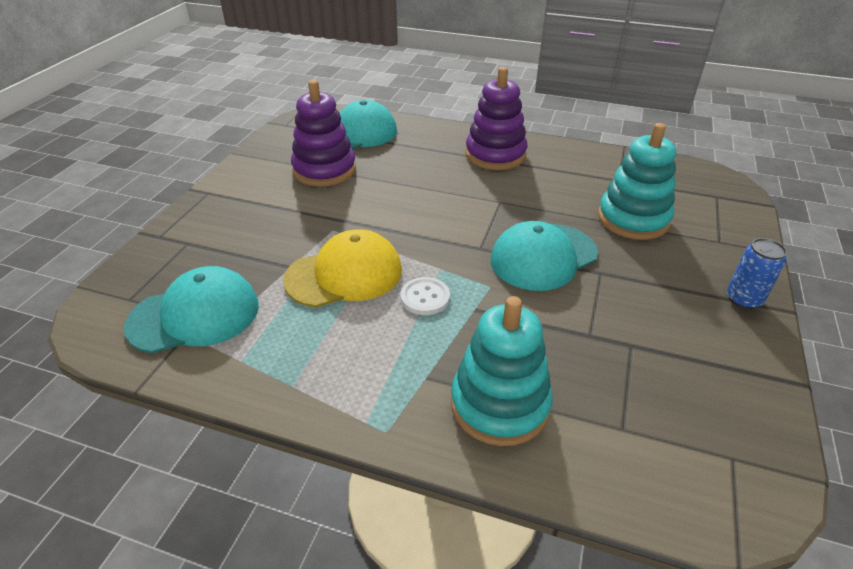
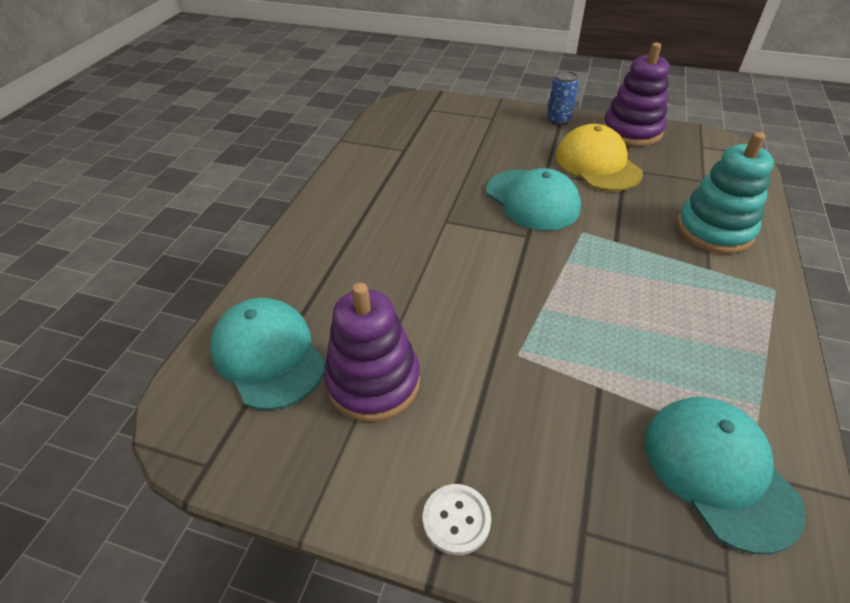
camera: 90 degrees left, 5 degrees up
(344, 274) = (598, 334): yellow cap -> yellow cap (597, 164)
(425, 297) = (612, 271): white button -> white button (456, 520)
(495, 155) = (348, 221): purple stacking toy -> purple stacking toy (631, 131)
(633, 219) = (467, 150): turquoise stacking toy -> none

